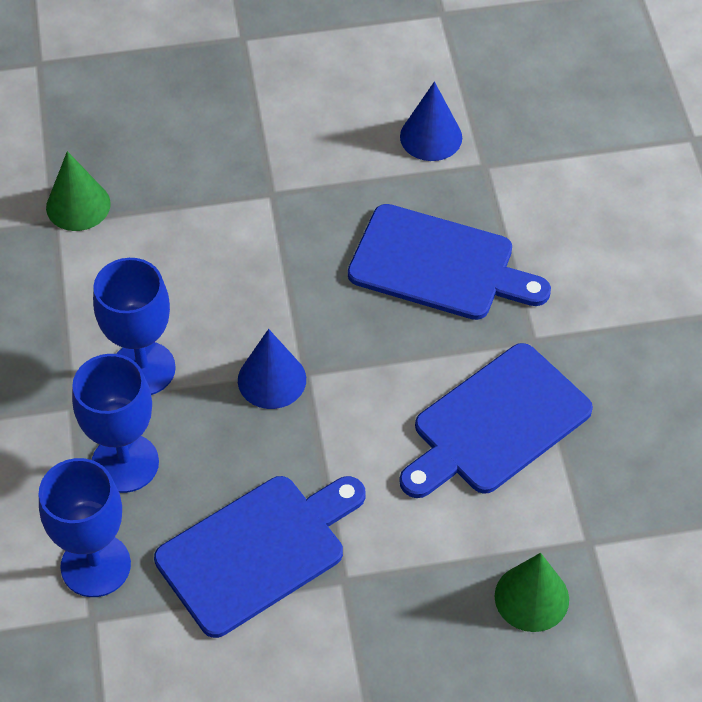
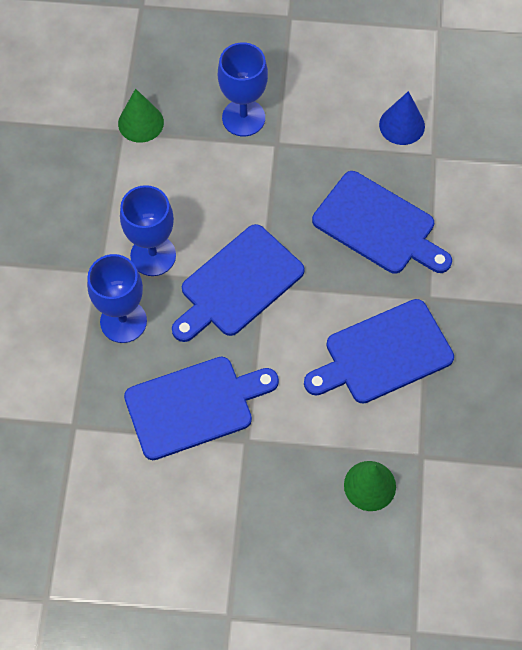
camera: 15 degrees right, 10 degrees up
(95, 565) = (85, 389): blue goblet -> blue goblet (243, 118)
(272, 379) = (238, 284): blue cone -> blue cutting board

